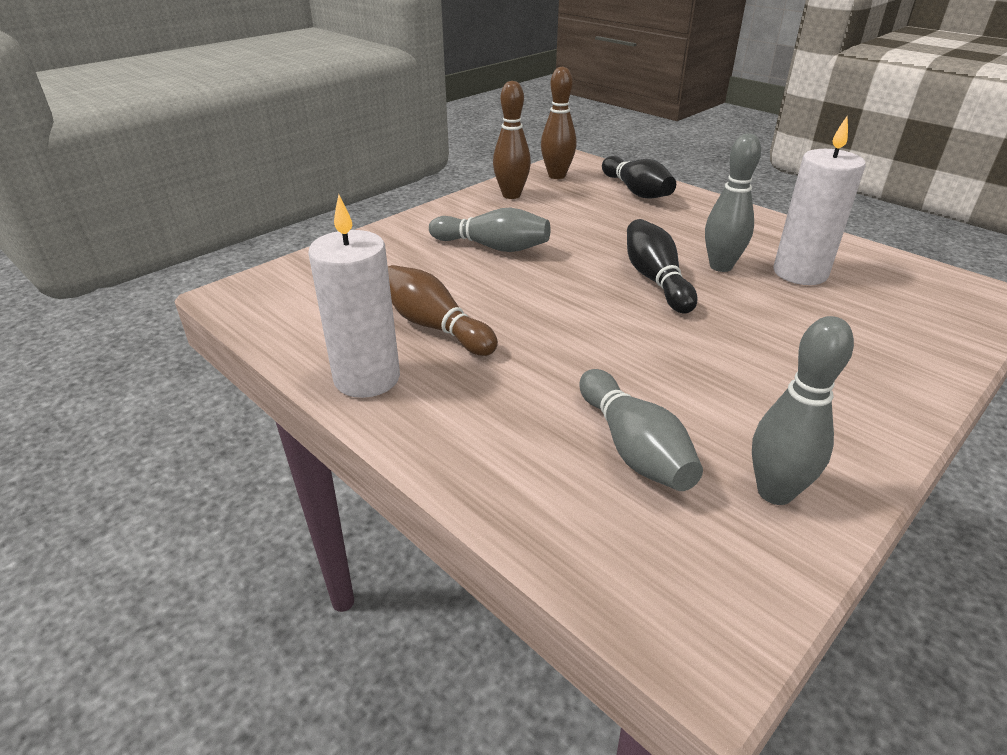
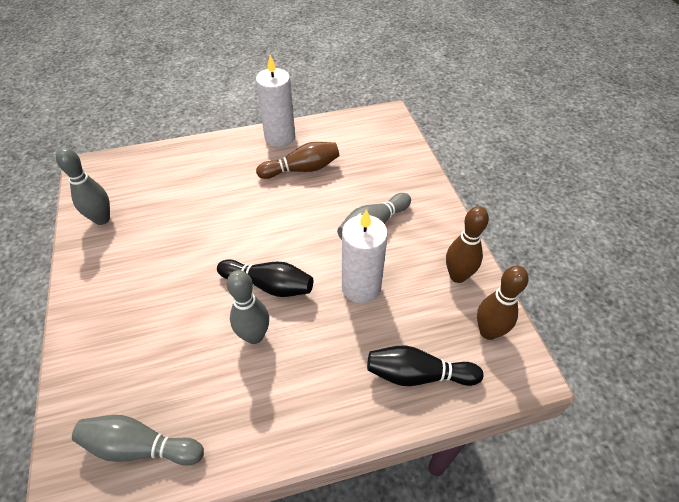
camera: 120 degrees right, 15 degrees up
(633, 448) = (163, 193): grey bowling pin -> grey bowling pin (140, 446)
(800, 273) = (206, 381): white candle -> white candle (361, 287)

